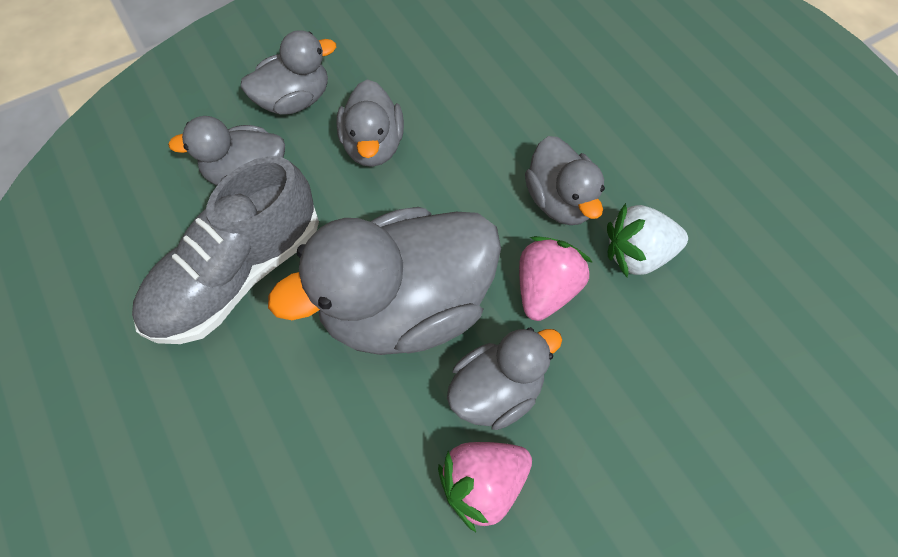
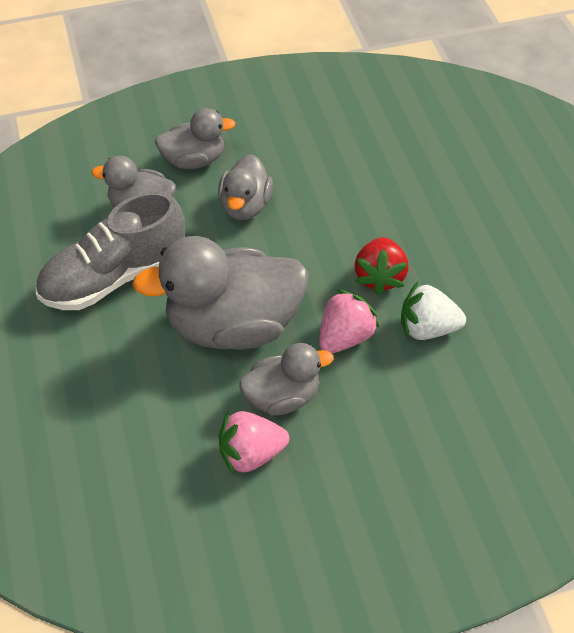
camera: 15 degrees right, 10 degrees down
(560, 201) = (380, 277): grey duck -> red strawberry

